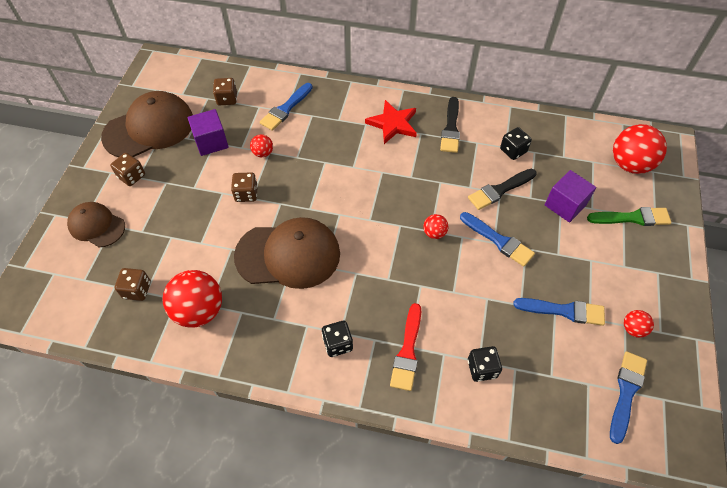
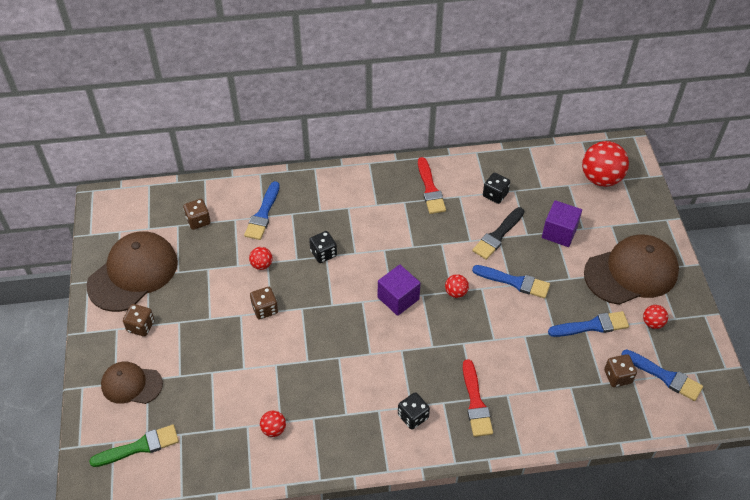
camera: 20 degrees left, 5 degrees down
(137, 290) = (204, 430): brown dice -> brown dice (617, 376)
(199, 310) = (274, 429): red ball -> red ball, size x0.48
(211, 142) = (204, 269): purple cube -> purple cube (398, 298)
(288, 255) = (332, 353): brown cap -> brown cap (631, 272)
(393, 124) = (374, 200): red star -> none
(451, 128) = (430, 189): black brush -> red brush
(482, 368) = (543, 396): black dice -> black dice (323, 253)
(626, 392) = (665, 376): blue brush -> blue brush turned 120 degrees clockwise
(632, 218) = (620, 227): green brush -> green brush (139, 447)

